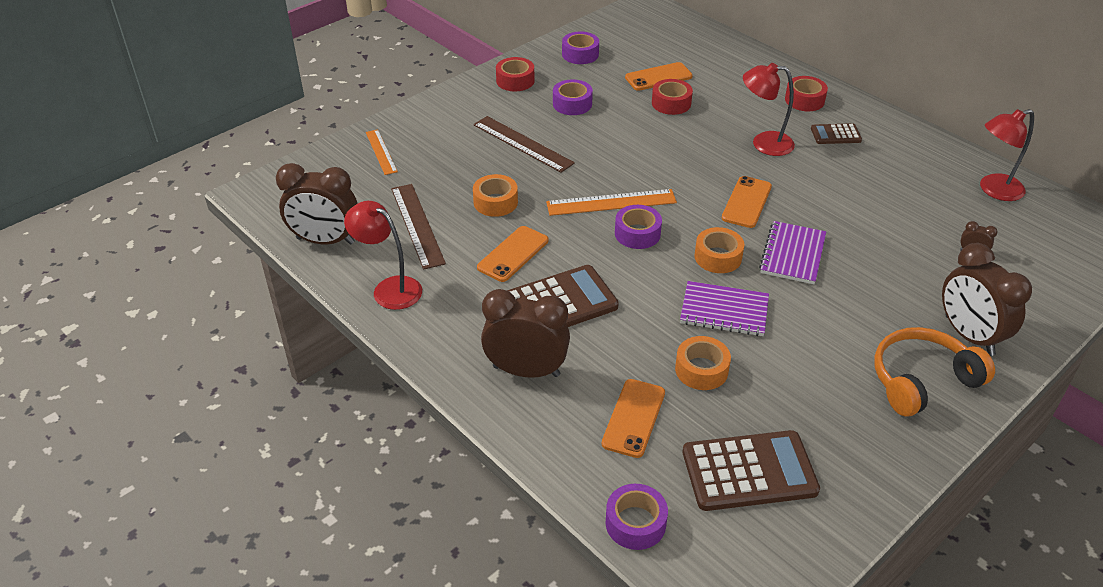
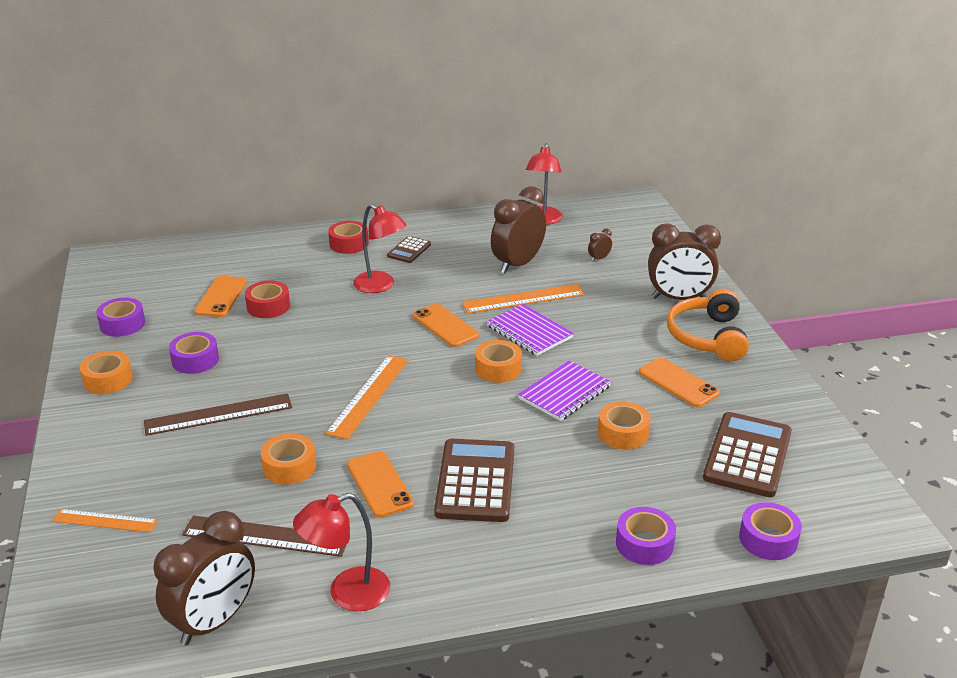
camera: 60 degrees left, 10 degrees down
(515, 81) = (108, 380): red tape -> orange tape
(526, 371) = (548, 536): brown clock -> brown clock (517, 264)
(634, 418) = (652, 493): orange phone -> orange phone (678, 383)
(637, 233) = (426, 398): purple tape -> purple tape (644, 544)
(763, 143) = (380, 286): red lamp -> red lamp turned 90 degrees counterclockwise
(840, 230) = (523, 299): none -> orange ruler

